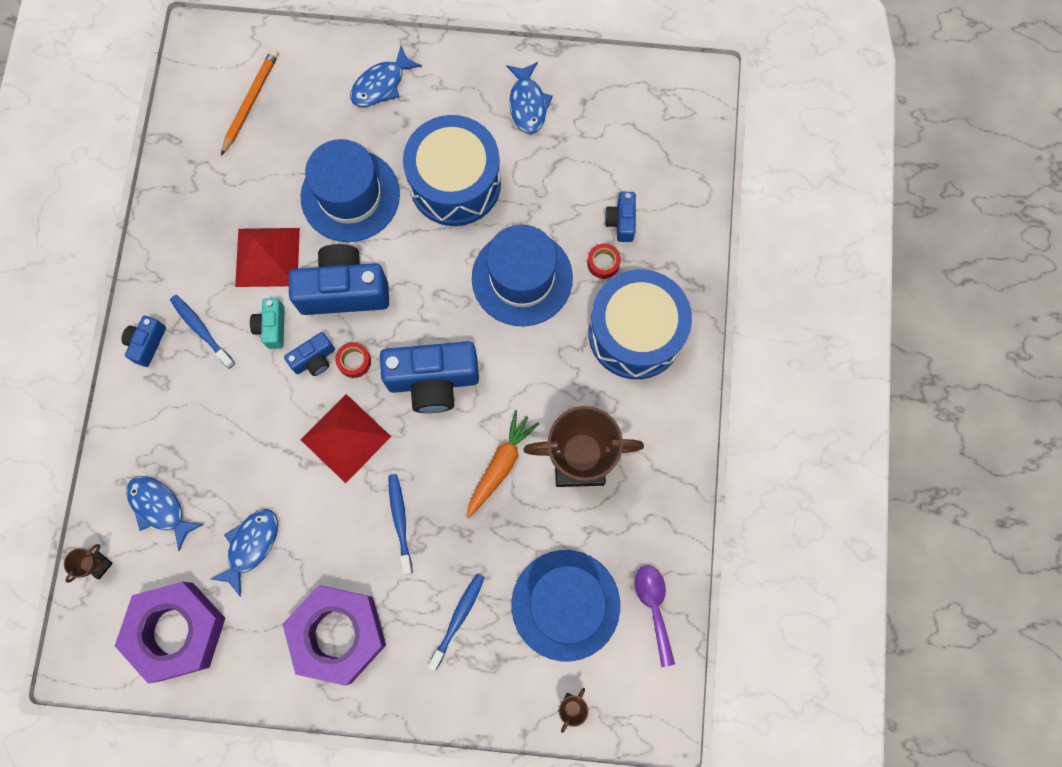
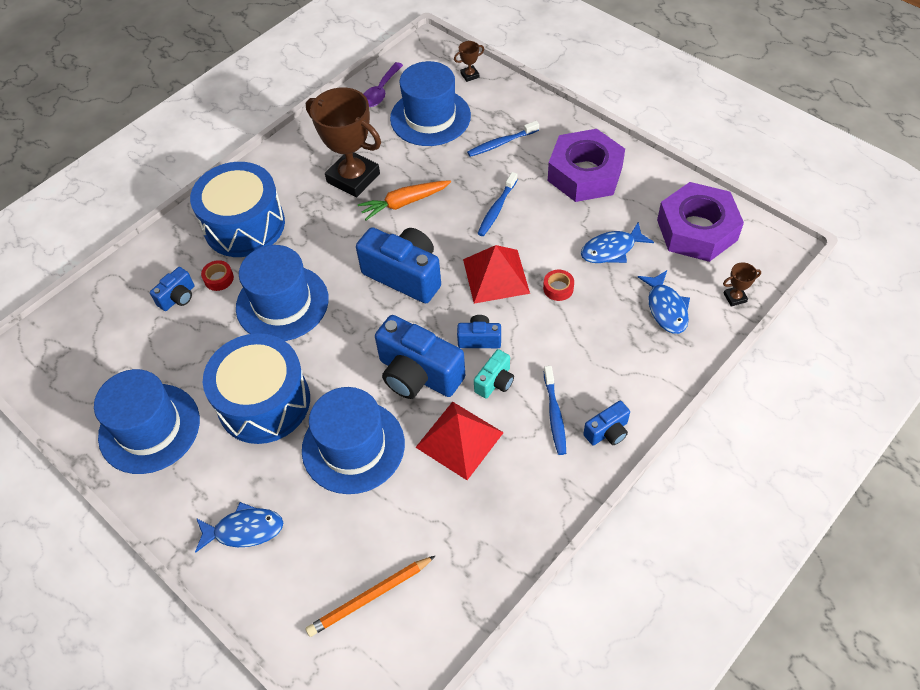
camera: 140 degrees left, 20 degrees down
(354, 361) = (450, 320): red tape -> red tape (558, 288)
(528, 104) = (149, 428): blue fish -> blue hat

